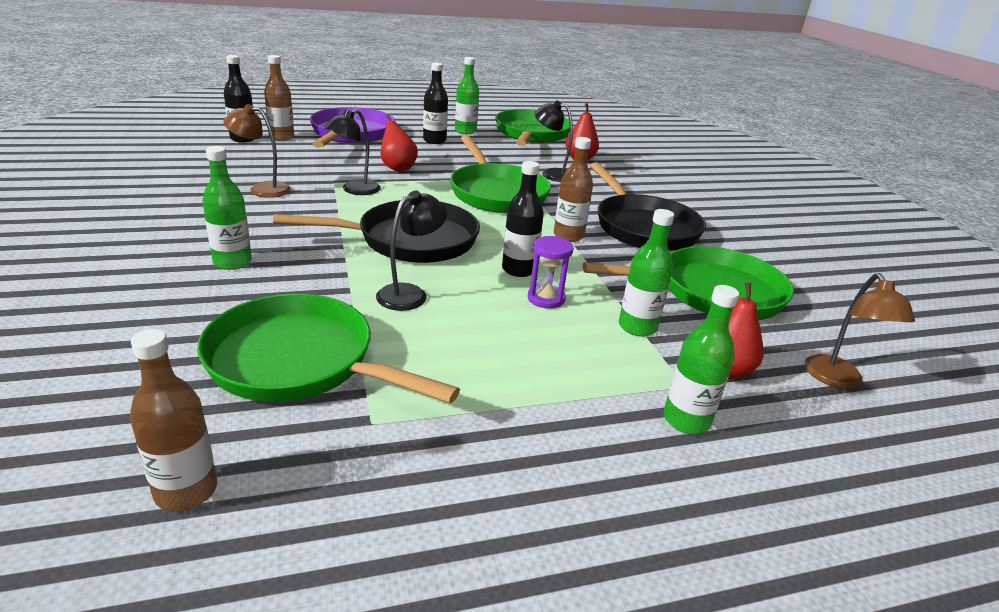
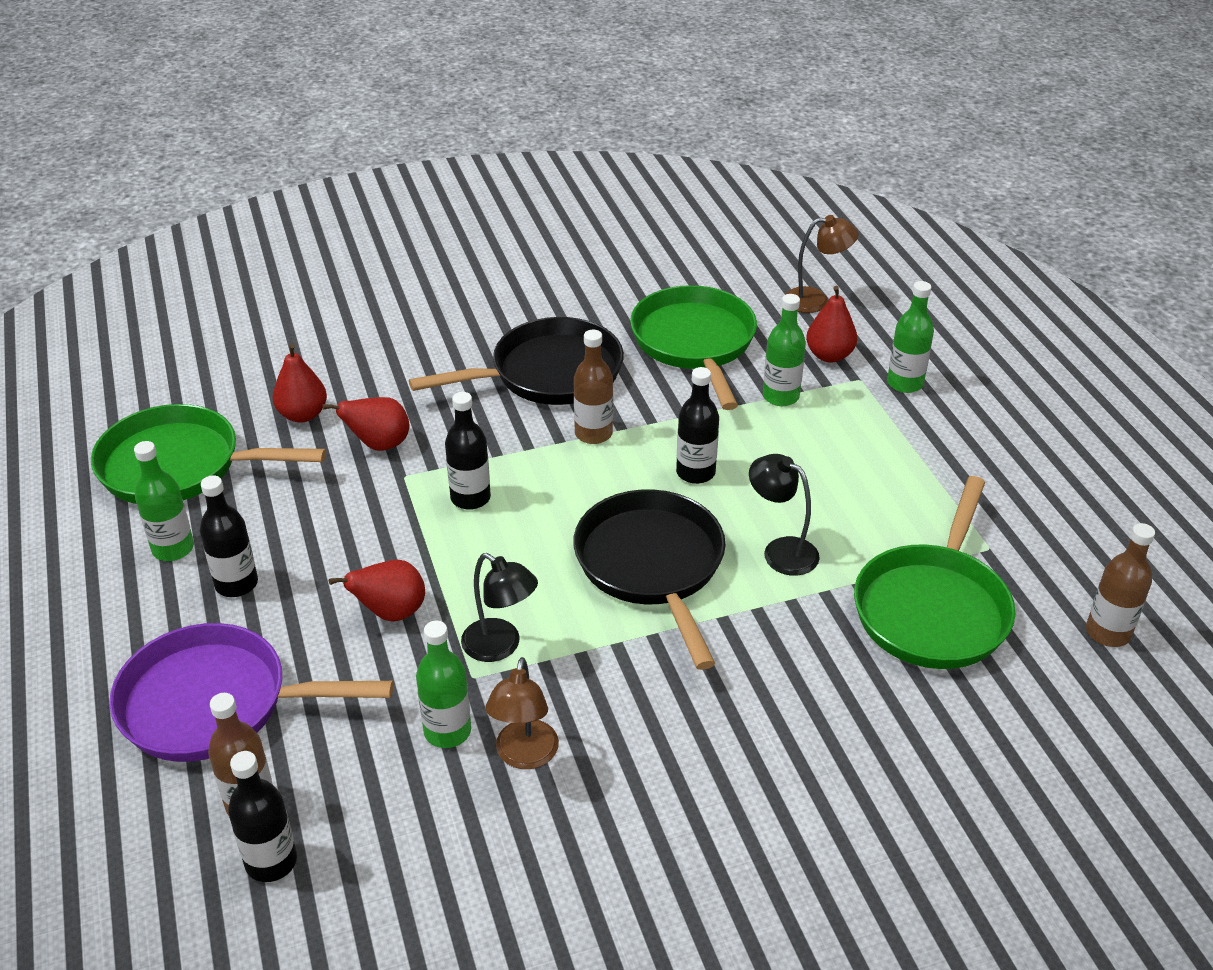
camera: 90 degrees left, 10 degrees up
(232, 262) = (768, 716): green bottle -> green bottle (447, 731)
(496, 193) = (470, 498): green pan -> black bottle
(546, 299) = (751, 453): purple hourglass -> none
(551, 174) = (379, 445): black lamp -> red pear

